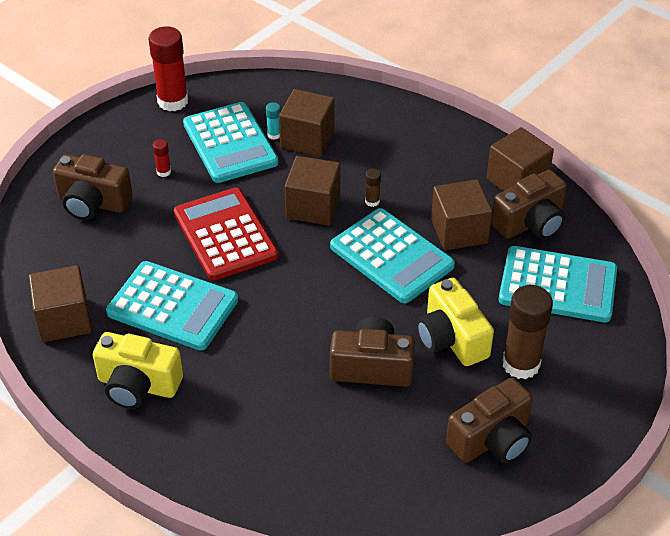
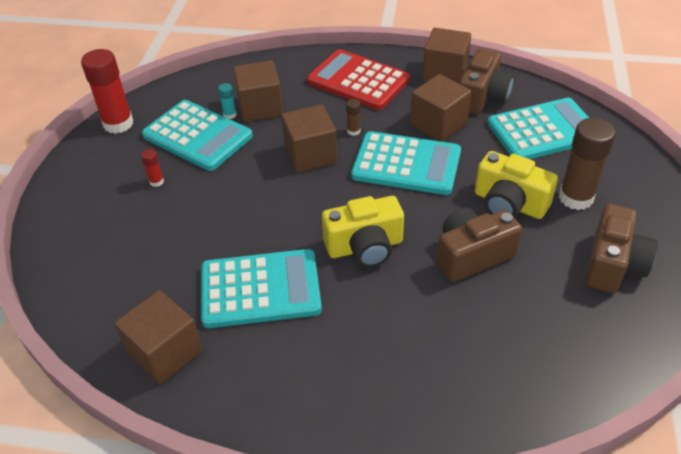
camera: 30 degrees left, 0 degrees up
(93, 203) = (109, 235): brown camera -> none
(138, 385) = (288, 376): yellow camera -> yellow camera (365, 247)
(225, 234) = (256, 208): red calculator -> red calculator (358, 80)

